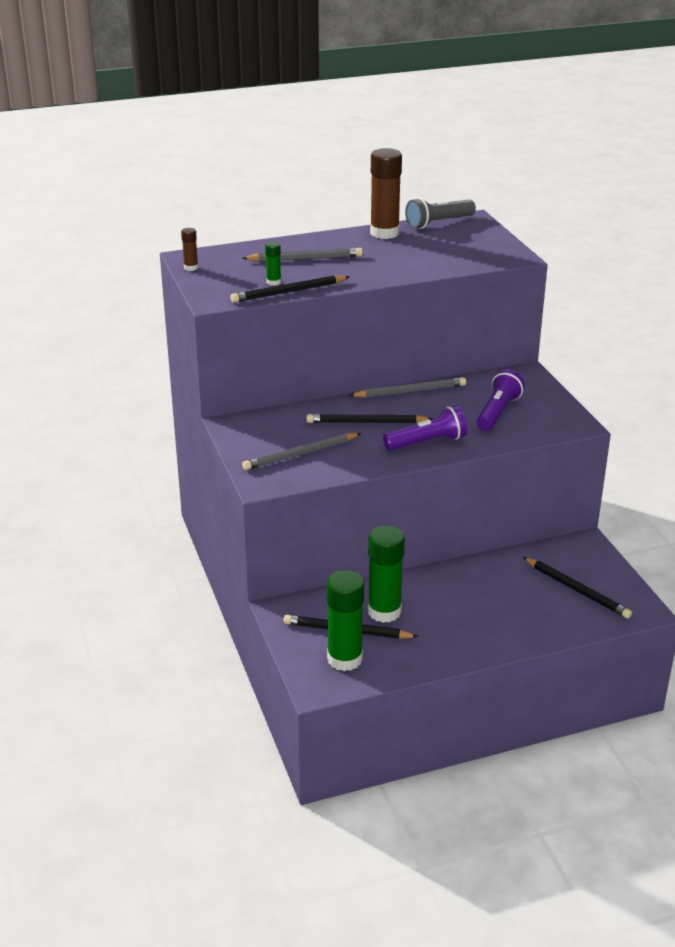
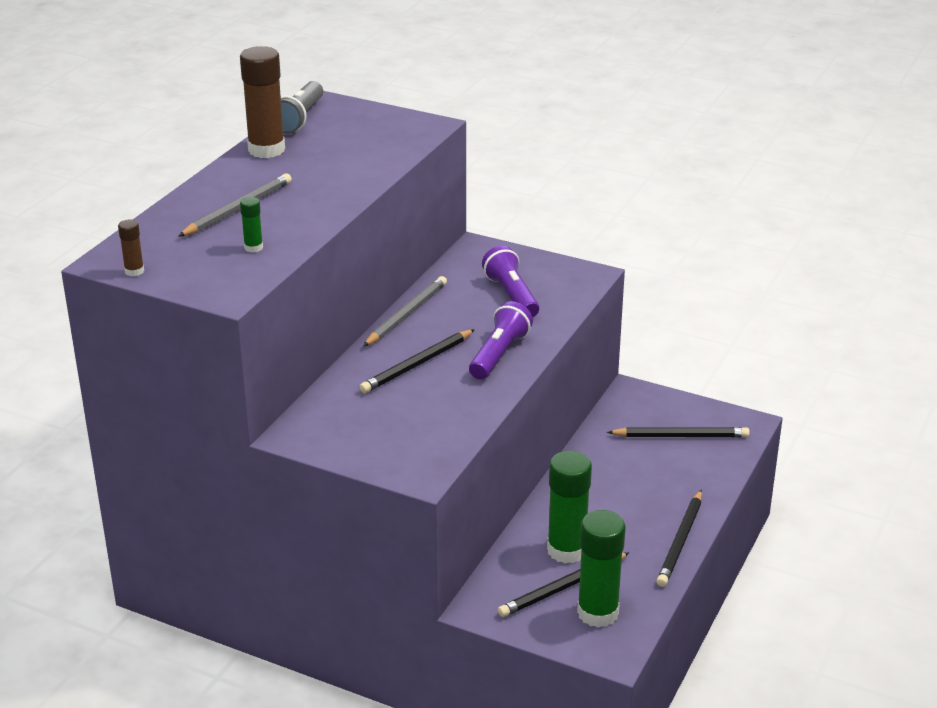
camera: 45 degrees left, 0 degrees up
(289, 292) = (288, 251): black pencil -> black pencil (681, 541)
(301, 454) = (409, 427): grey pencil -> none

